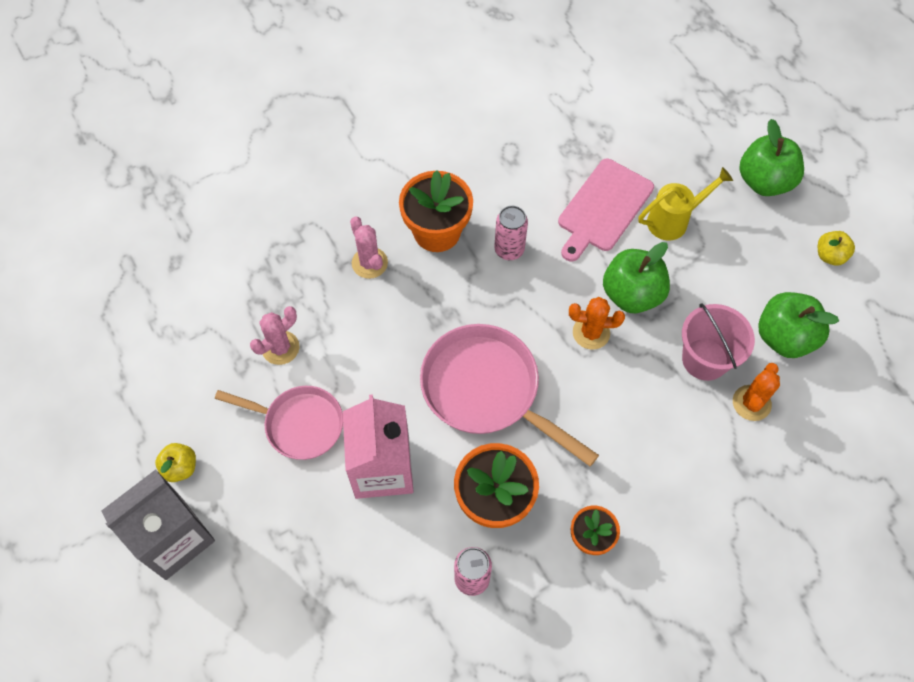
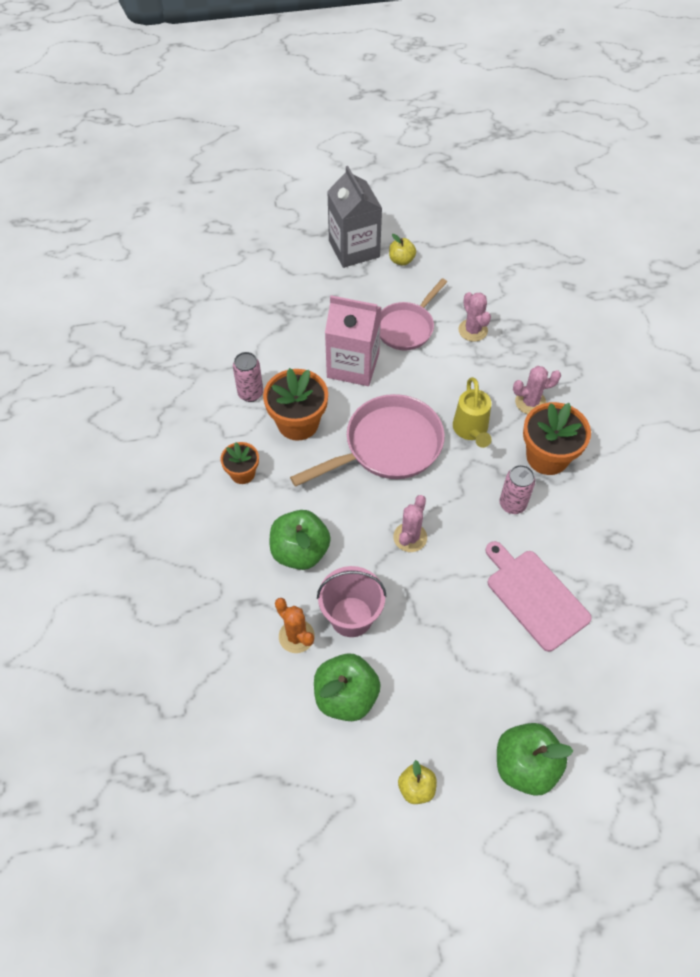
camera: 110 degrees right, 5 degrees down
(591, 333) = (410, 537): orange cactus -> pink cactus
(632, 294) = (436, 584): green apple -> green apple (300, 551)
(673, 220) = (503, 653): yellow watering can -> yellow watering can (471, 430)

